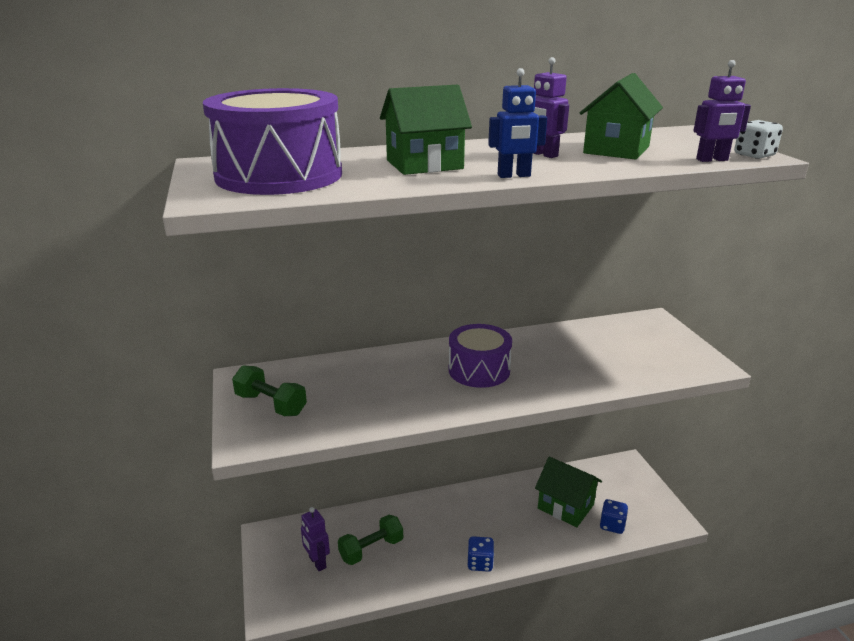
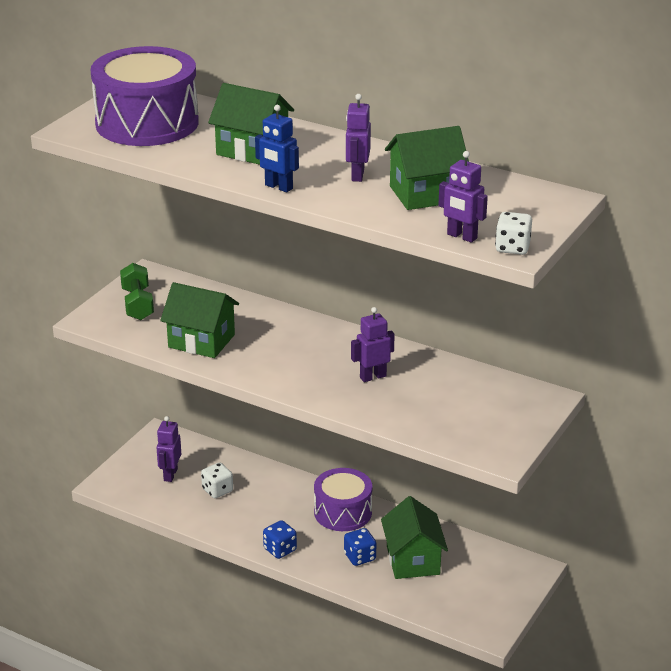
camera: 45 degrees right, 5 degrees up
(371, 549) = (217, 490): green dumbbell -> white dice
(378, 404) = (201, 341): none -> green house
(479, 370) = (311, 356): purple drum -> purple drum (343, 512)
(543, 361) = (372, 377): none -> purple robot
(612, 525) = (428, 597): blue dice -> blue dice (360, 557)

